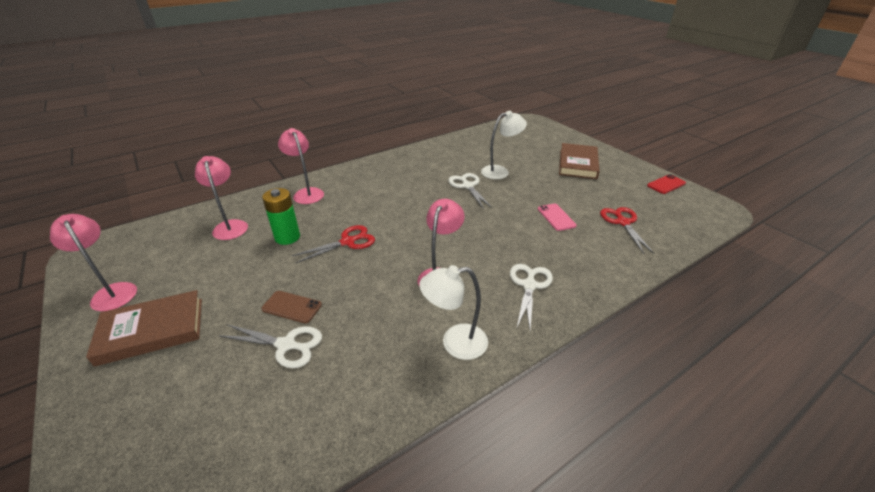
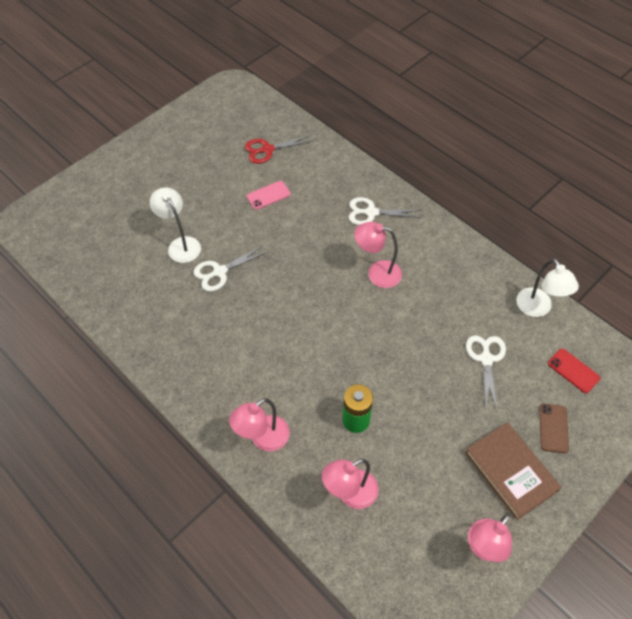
camera: 100 degrees left, 20 degrees up
(292, 307) = (448, 372): brown phone -> brown phone (553, 428)
(347, 242) = (349, 359): red scissors -> none
(455, 343) = (445, 252): white lamp -> white lamp (537, 309)
(577, 164) = (155, 176): brown book -> none
(666, 184) = (192, 112): red phone -> red phone (573, 371)

